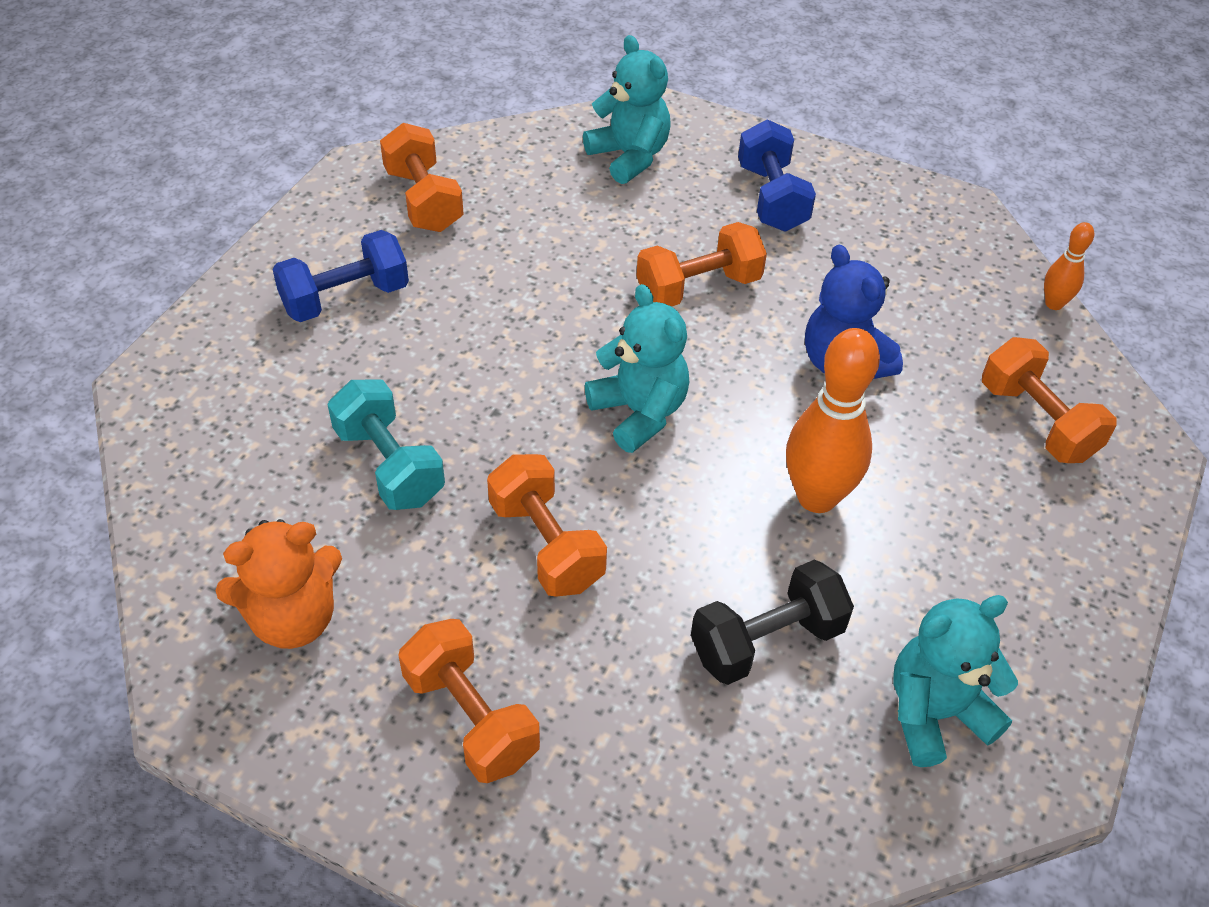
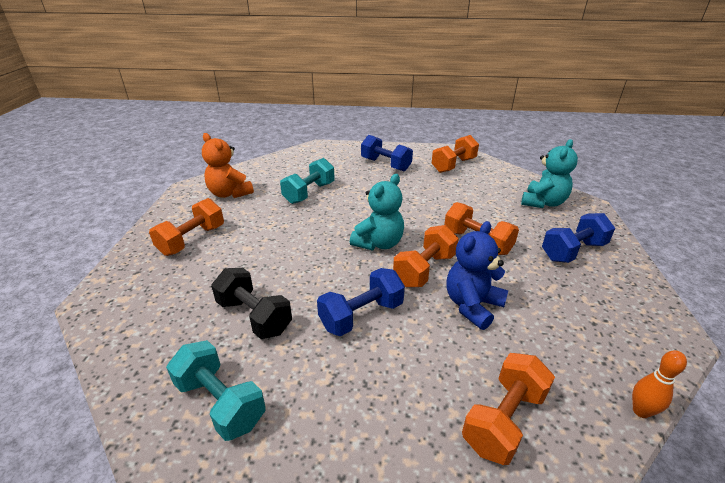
camera: 70 degrees right, 15 degrees down
(546, 544) = (287, 237): orange dumbbell -> orange dumbbell (424, 270)
(817, 497) = (361, 315): orange bowling pin -> blue dumbbell
(935, 713) = (221, 402): turquoise teddy bear -> turquoise dumbbell

